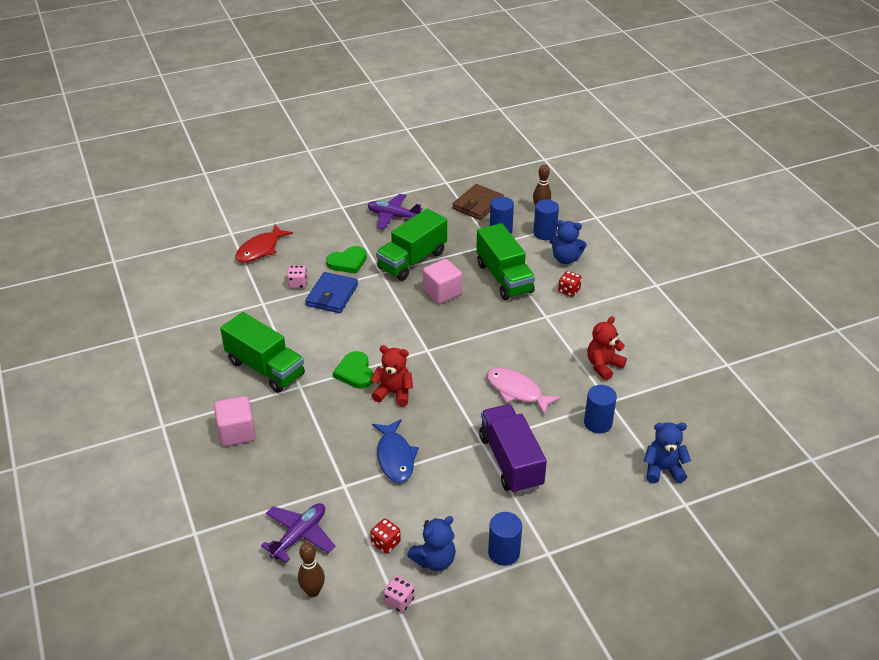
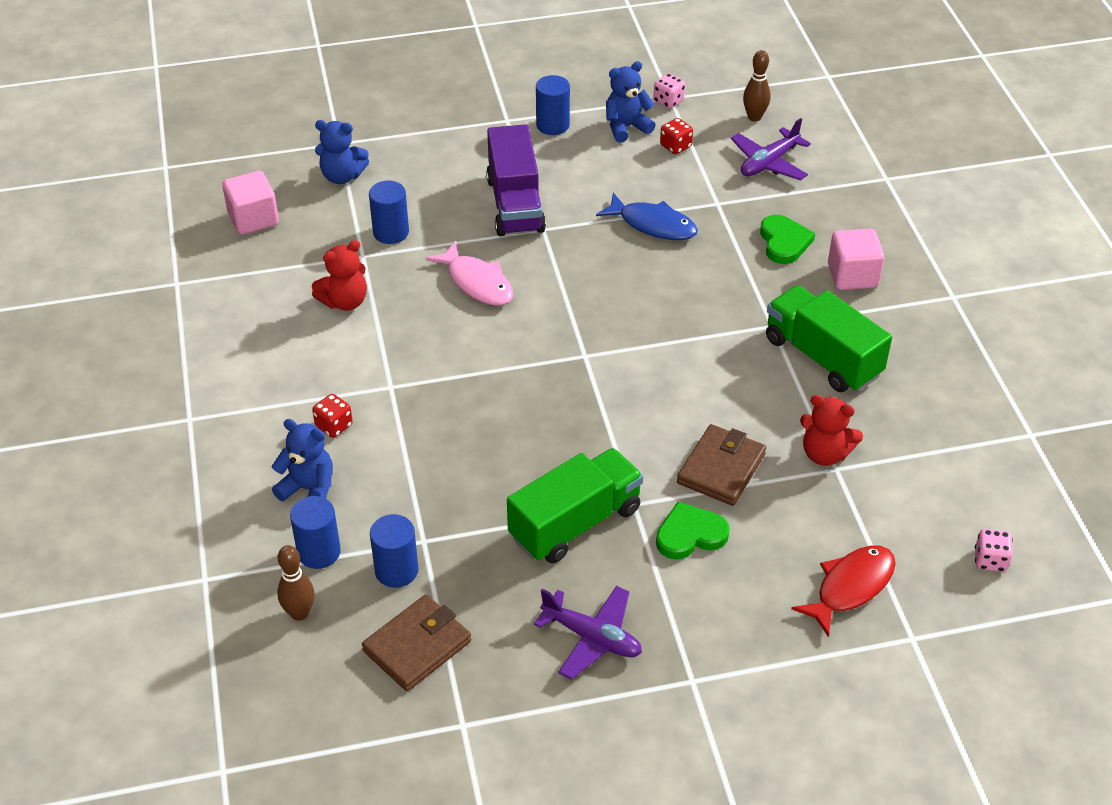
camera: 170 degrees left, 5 degrees up
(297, 284) = (779, 499): pink dice -> pink dice (990, 560)
(332, 295) = (721, 468): blue wallet -> brown wallet
(355, 372) = (693, 335): green heart -> green heart (784, 242)
(394, 393) = (643, 300): red teddy bear -> red teddy bear (825, 453)
(395, 457) = (653, 225): blue fish -> blue fish turned 120 degrees clockwise
(442, 292) = (539, 450): pink cube -> pink cube (253, 219)
(504, 278) = (428, 465): green truck -> none

